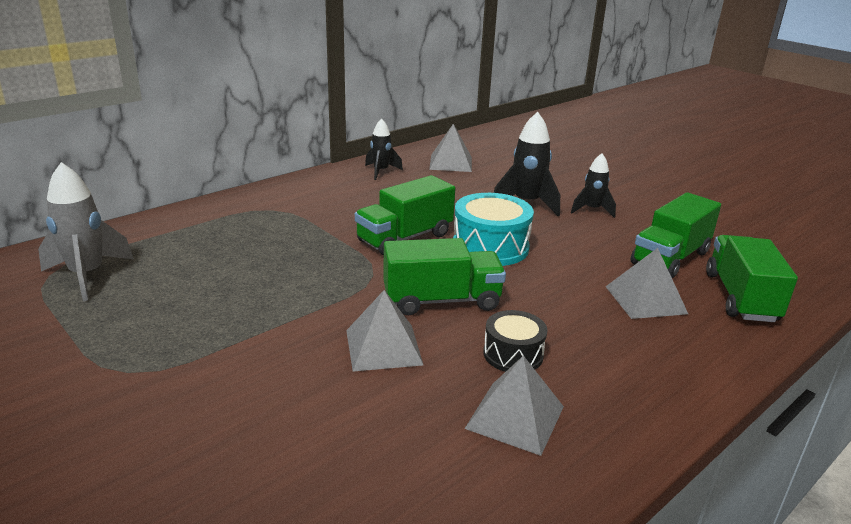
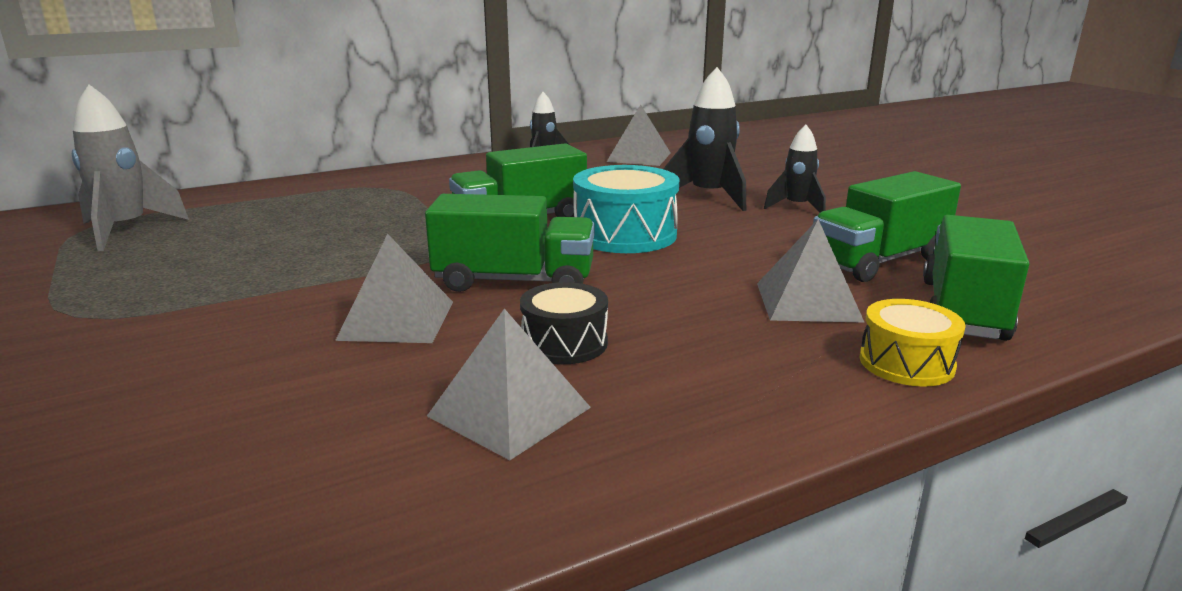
camera: 15 degrees right, 5 degrees down
(728, 345) = (906, 363): none -> yellow drum

